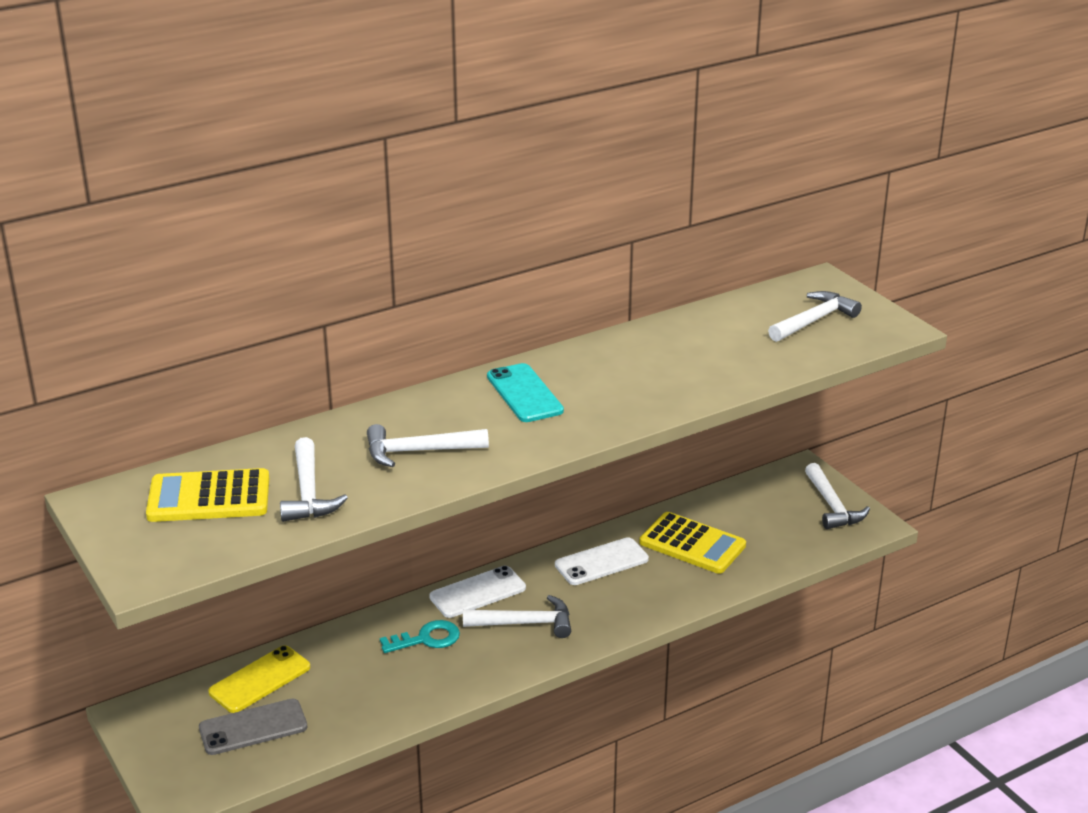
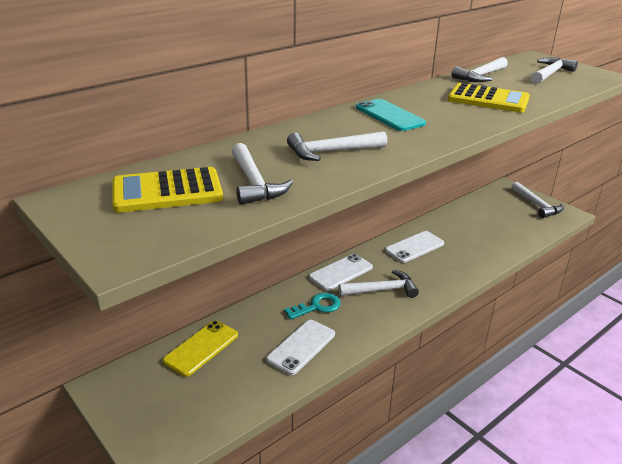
camera: 10 degrees left, 0 degrees up
(253, 727) = (205, 387): grey phone -> none
(387, 690) = (301, 347): none -> white phone
(692, 544) = (466, 232): yellow calculator -> yellow calculator (488, 99)
(703, 321) = (480, 76): none -> white hammer

